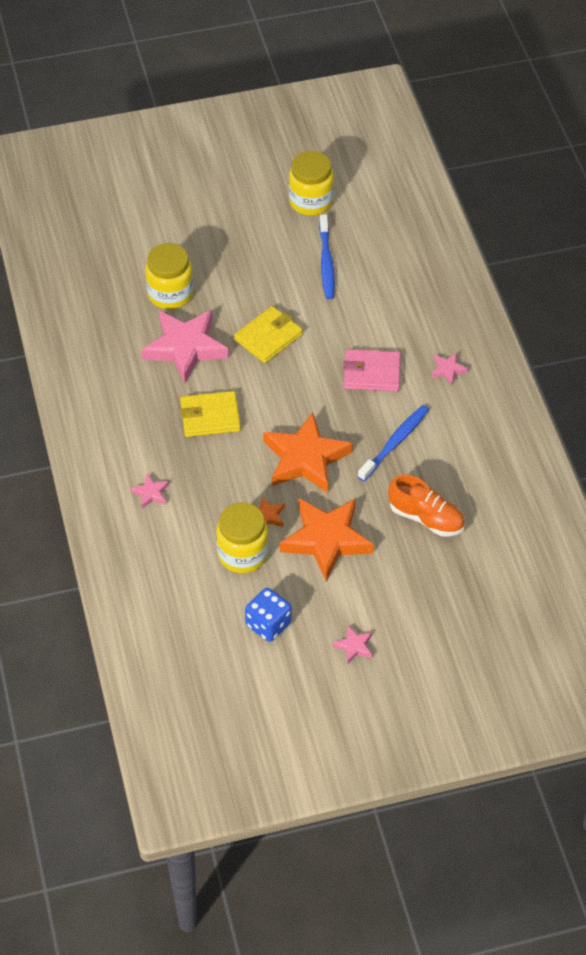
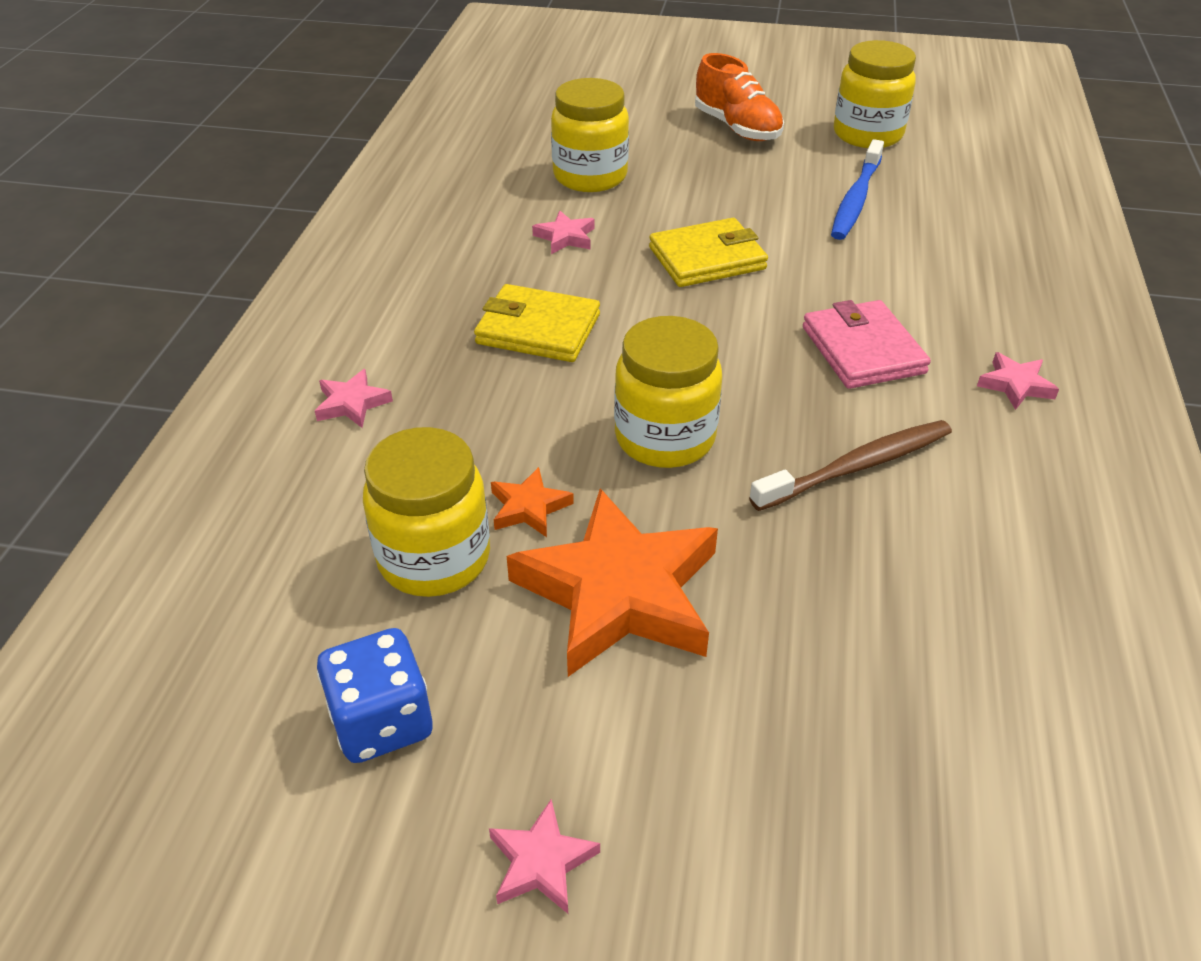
camera: 25 degrees right, 10 degrees down
(185, 348) = (565, 237): pink star -> pink star, size x0.43
(305, 458) = (665, 438): orange star -> yellow jar
(372, 373) = (863, 350): pink wallet -> pink wallet turned 45 degrees clockwise
(395, 443) = (856, 467): blue toothbrush -> brown toothbrush
(426, 518) = (863, 626): orange shoe -> orange shoe (737, 128)

